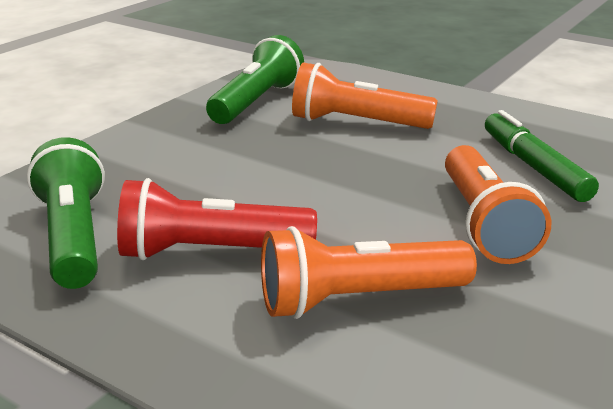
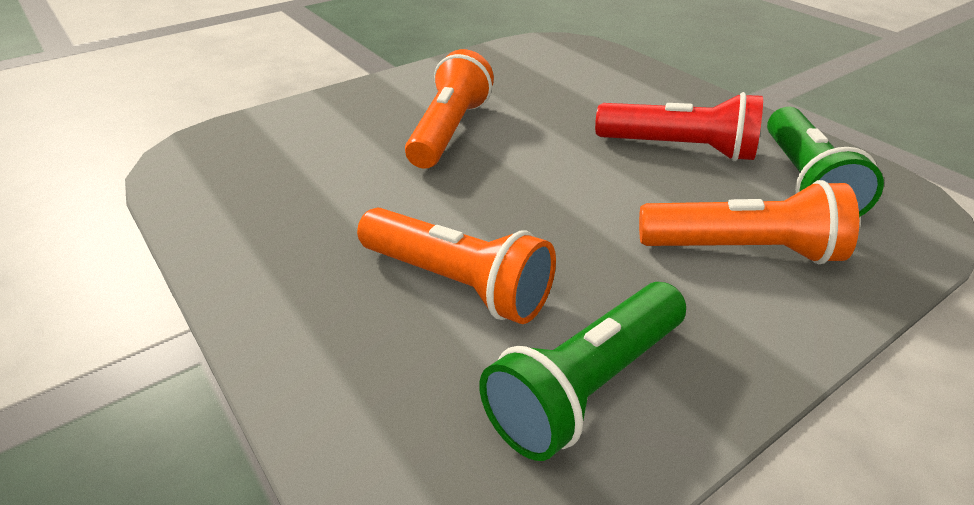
camera: 160 degrees left, 10 degrees up
(358, 299) = (581, 103): orange flashlight -> orange flashlight (743, 250)
(534, 167) = (336, 171): green marker -> none

